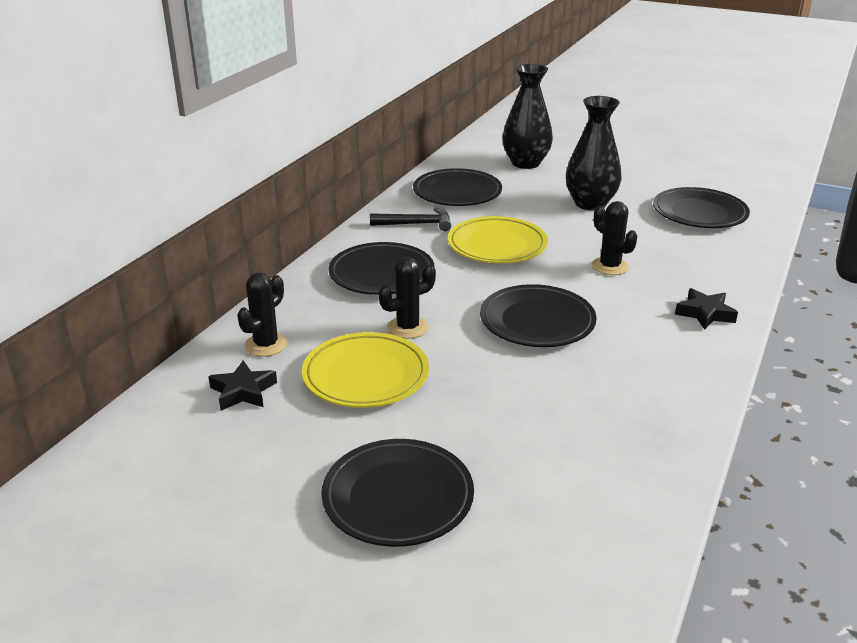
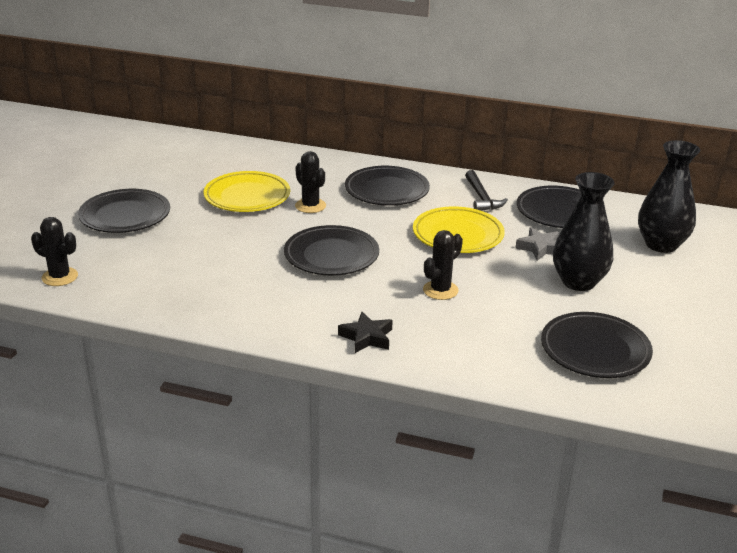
camera: 80 degrees right, 0 degrees up
(243, 391) = (226, 162): black star -> none
(266, 345) = (278, 162): black cactus -> black cactus (60, 277)
(528, 211) = (540, 248): none -> grey star

